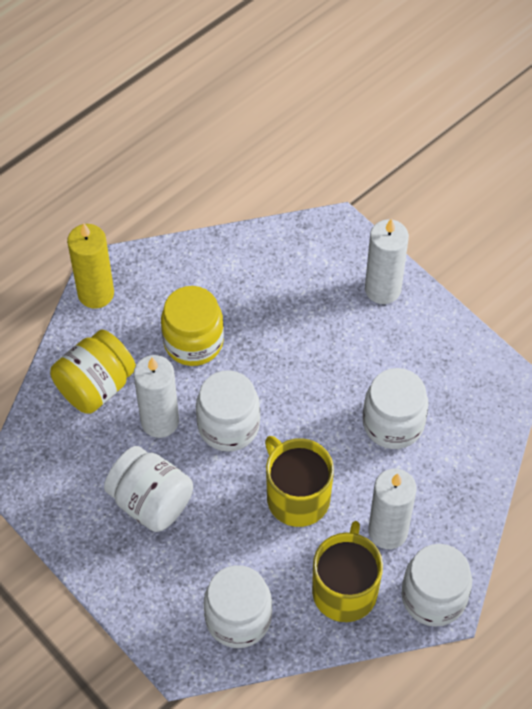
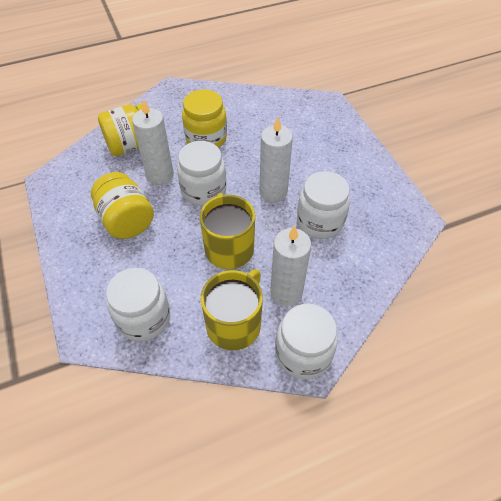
camera: 20 degrees right, 5 degrees down
(96, 293) = (160, 99): yellow candle -> none
(151, 502) = (126, 220): white jar -> yellow jar
(382, 289) = (345, 141): white candle -> white candle (273, 192)

